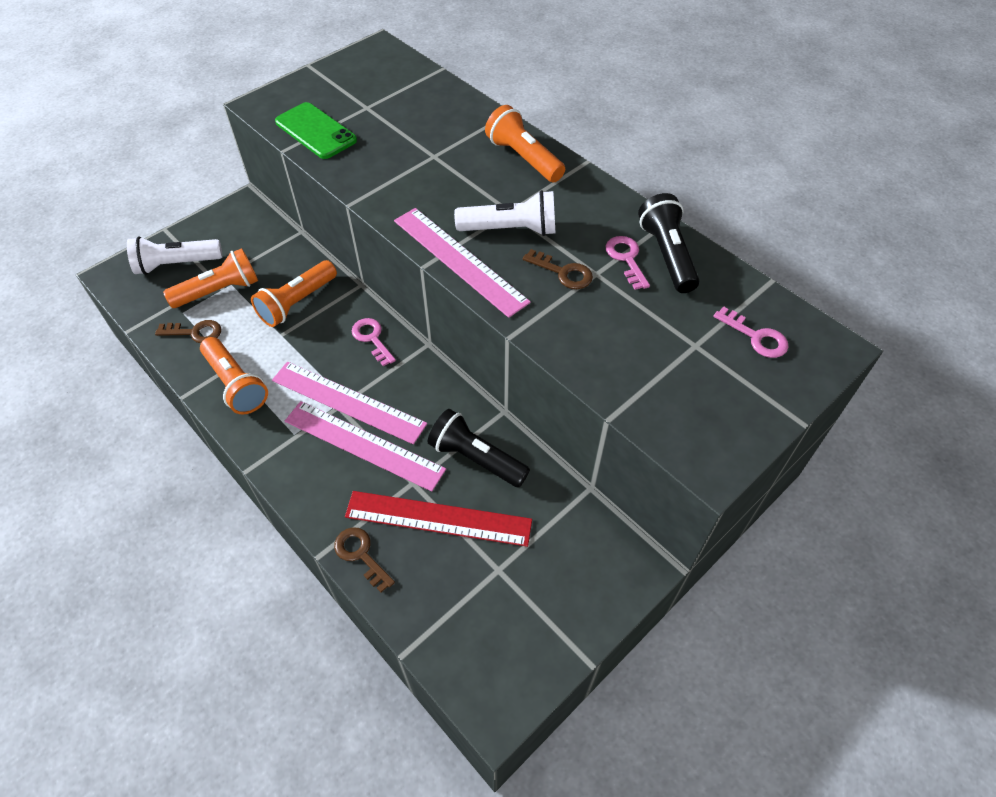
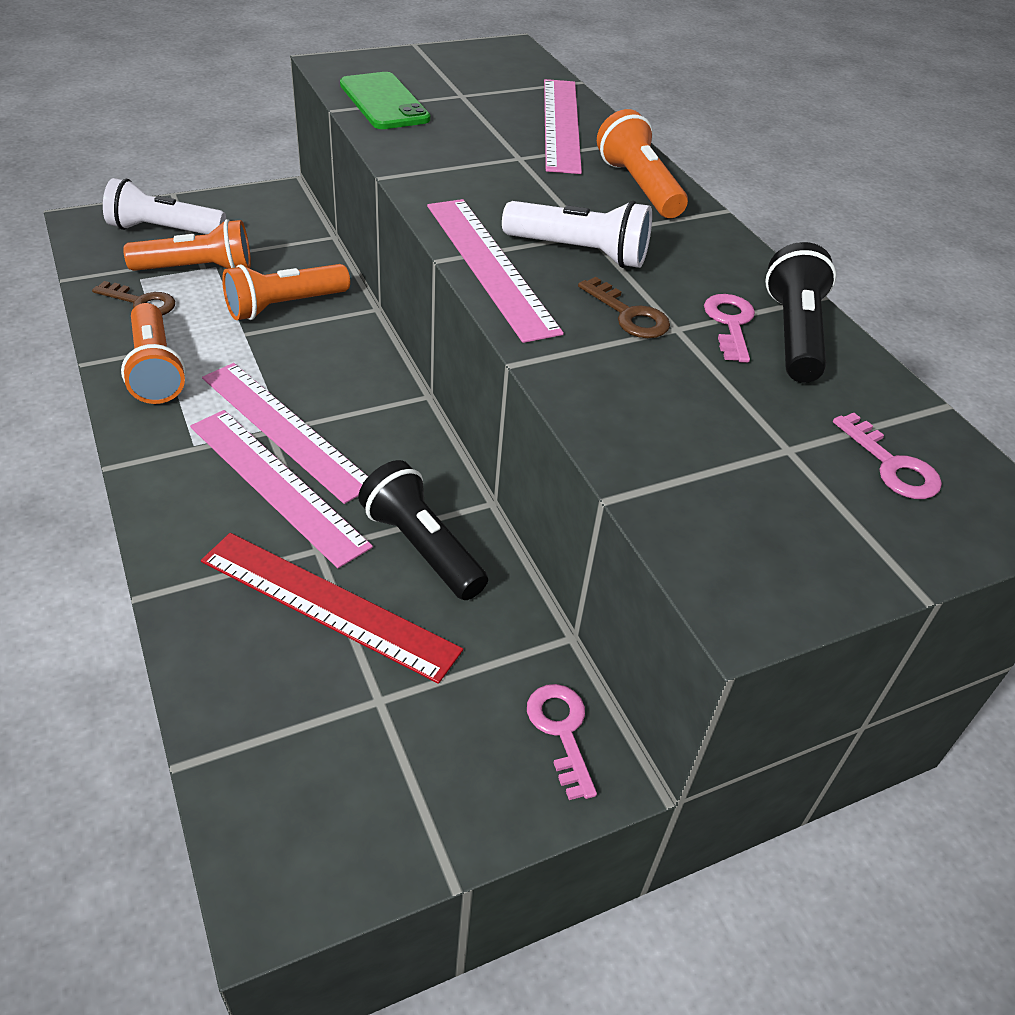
camera: 15 degrees right, 10 degrees down
(361, 555) = (195, 615): brown key -> none
(372, 339) = (357, 369): pink key -> pink key (561, 731)
(448, 115) = (561, 124): none -> pink ruler

